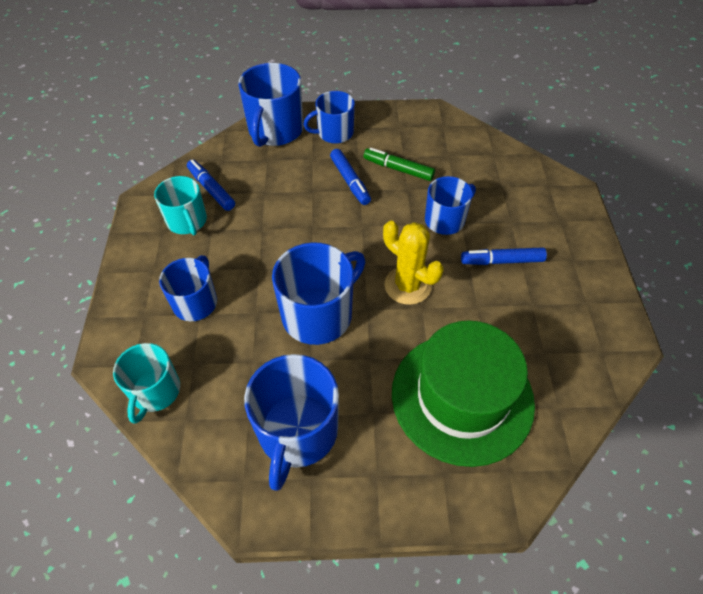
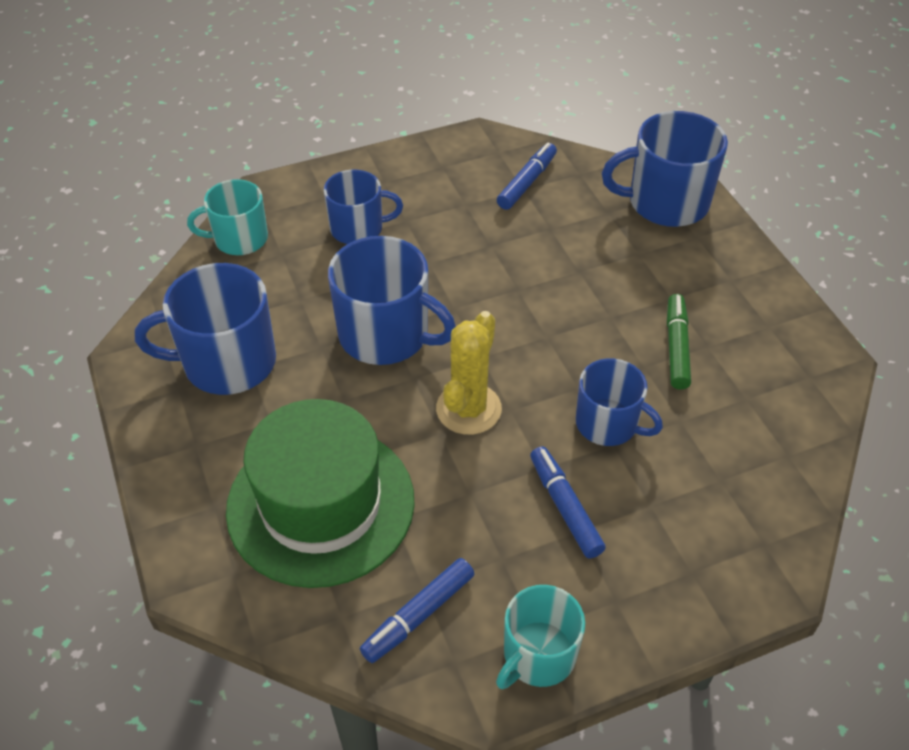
camera: 70 degrees right, 5 degrees down
(187, 221) = (466, 181): turquoise mug -> turquoise mug (538, 655)
(334, 133) = (703, 260): blue mug -> none
(350, 181) = (620, 302): blue marker -> blue marker (419, 615)

